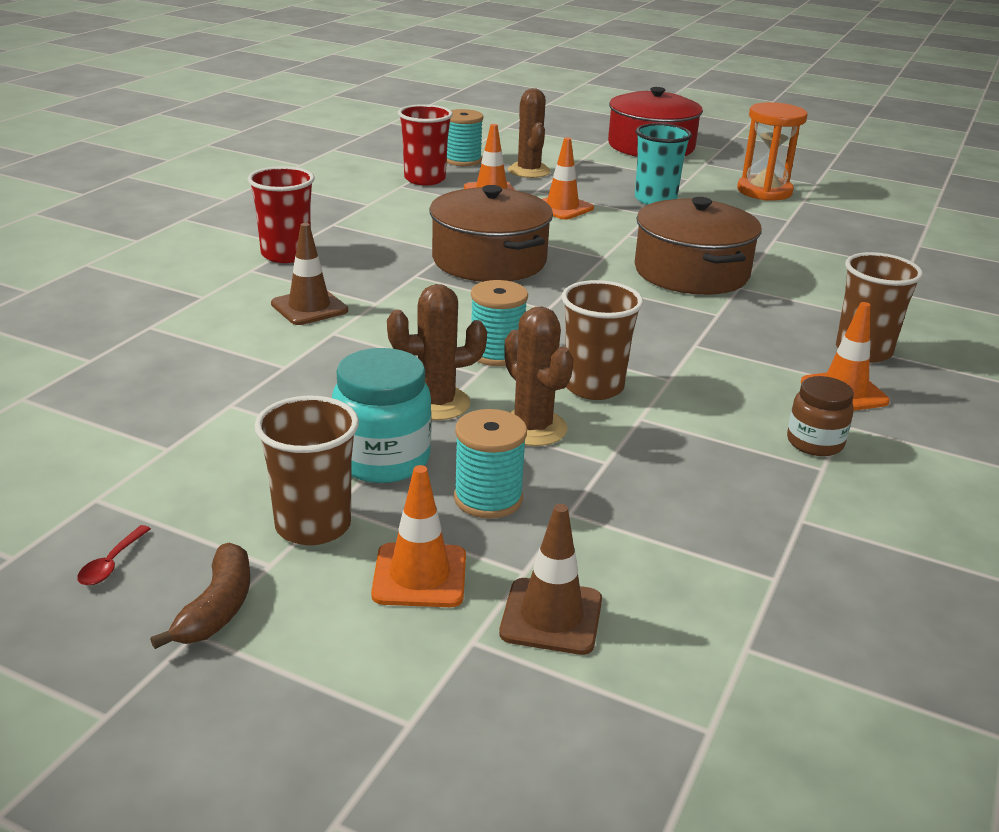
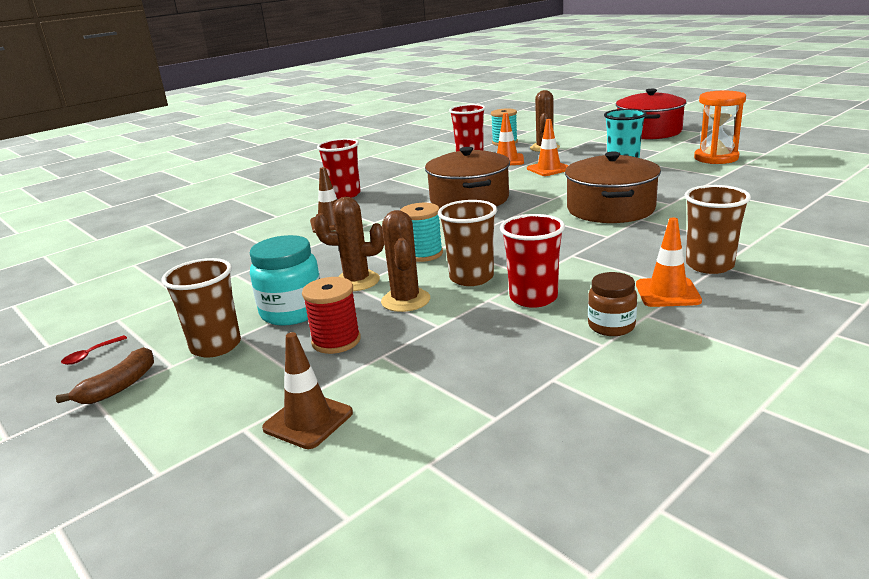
camera: 25 degrees right, 5 degrees down
(419, 576) = (249, 383): orange traffic cone -> none
(488, 498) = (336, 341): turquoise spool -> red spool
(695, 411) = (533, 298): none -> red cup

